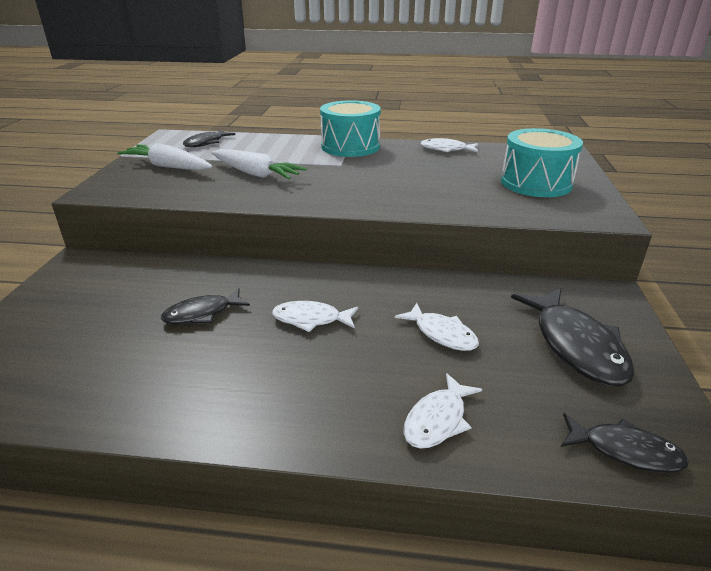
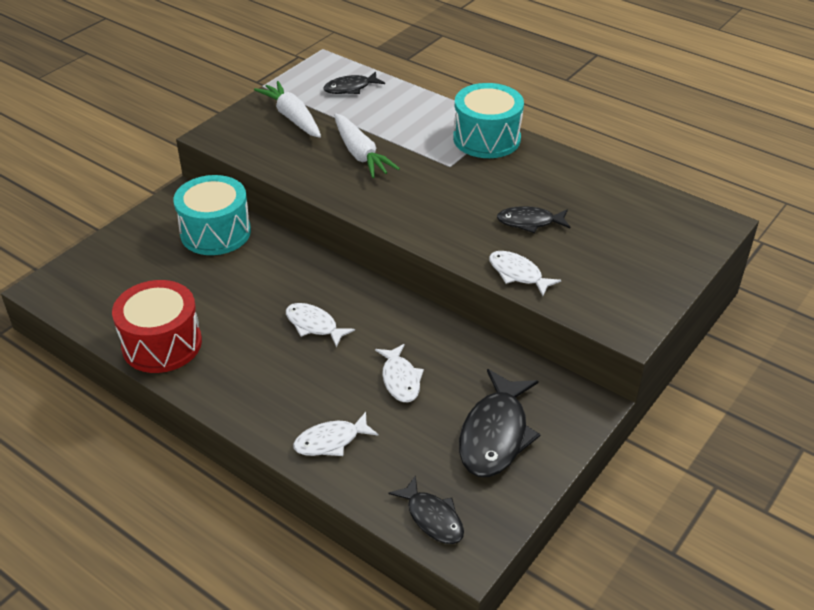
camera: 30 degrees right, 10 degrees up
(143, 399) = (162, 344): none -> red drum
(202, 313) = (240, 288): black fish -> black fish (529, 222)
(446, 149) = (584, 176): white fish -> white fish (518, 274)
(536, 183) = (617, 260): turquoise drum -> turquoise drum (215, 232)

